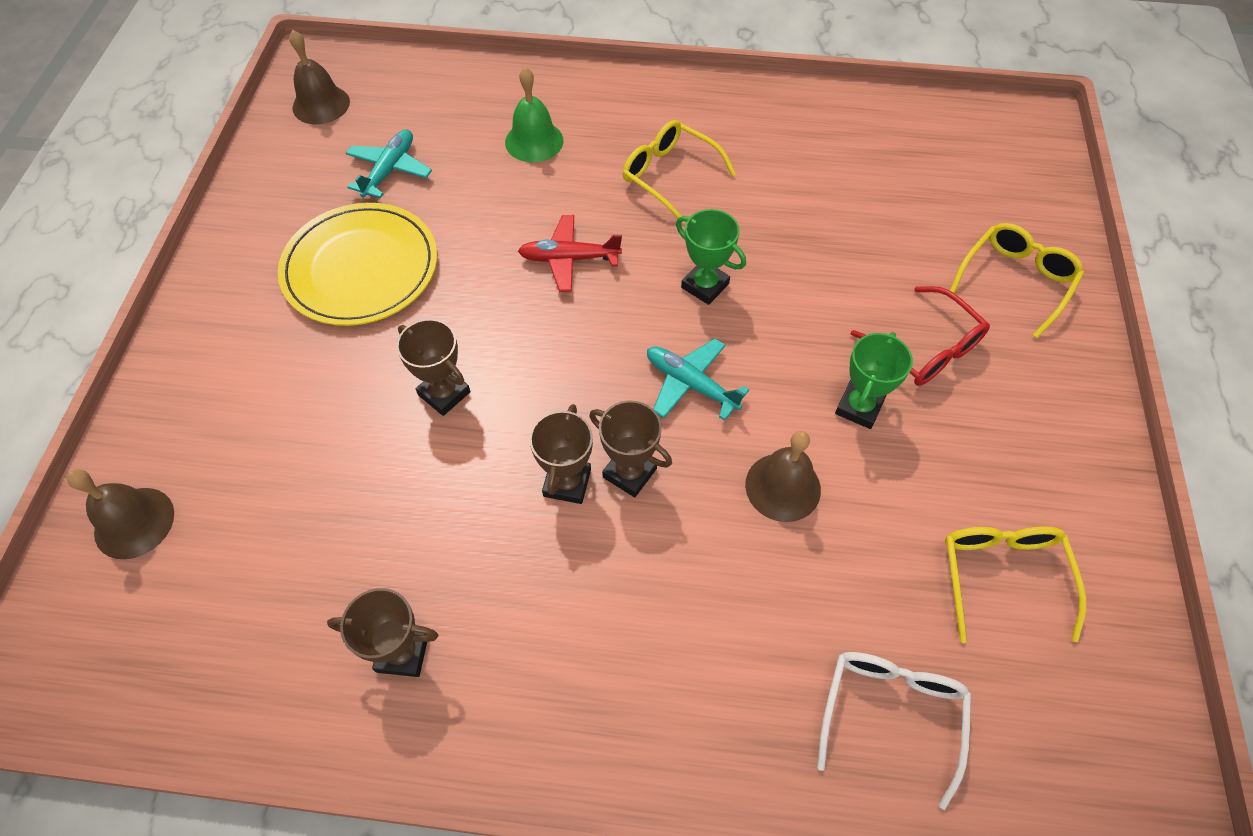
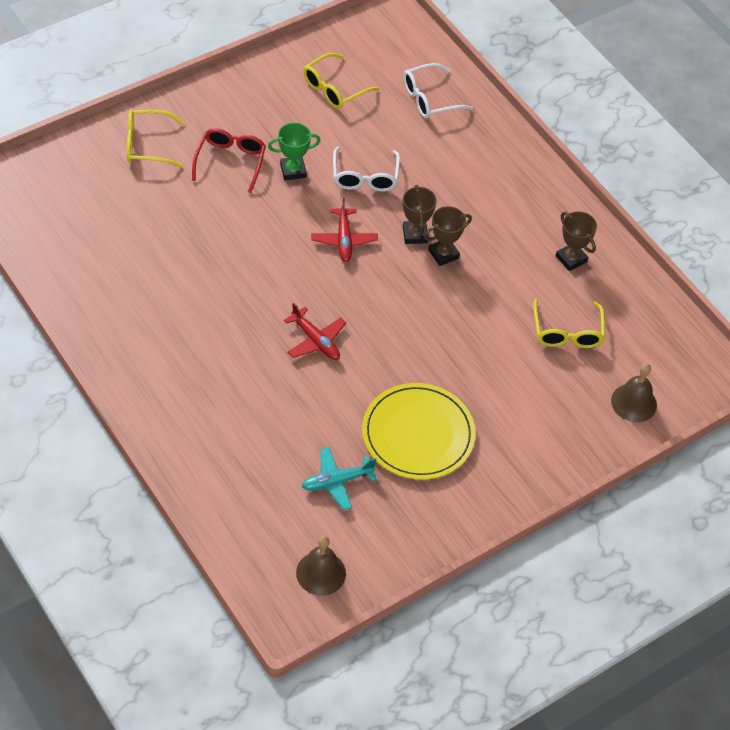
camera: 135 degrees left, 5 degrees down
(444, 393) = (450, 334): brown trophy -> none
(534, 141) = (240, 423): green bell -> none
(669, 175) = (205, 334): yellow glasses -> yellow glasses (567, 332)
(690, 384) = (344, 240): turquoise plane -> red plane
(705, 286) = (275, 269): green trophy -> none
(783, 487) = (365, 177): brown bell -> white glasses

